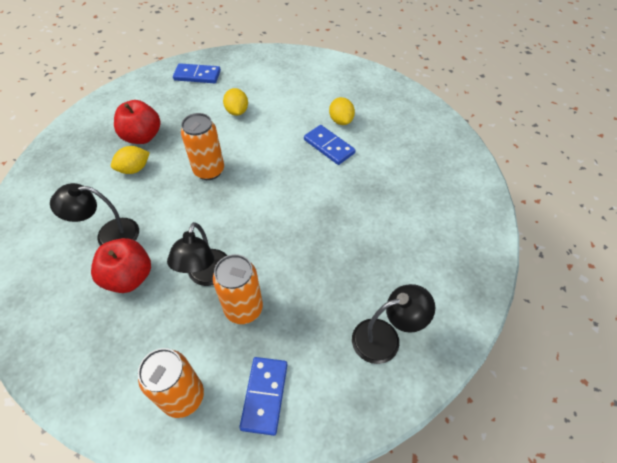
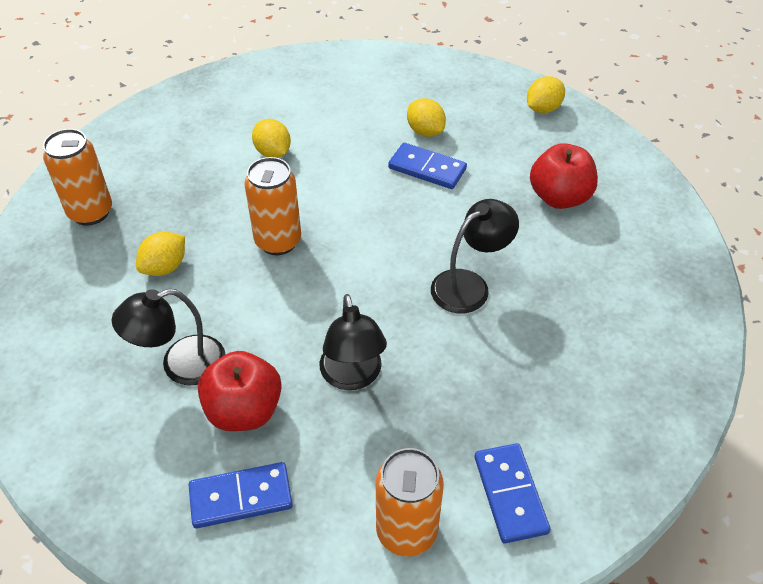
camera: 20 degrees left, 5 degrees down
(142, 137) = (151, 220): red apple -> red apple (559, 197)
(197, 75) = (185, 116): blue domino -> blue domino (241, 497)
(243, 309) = (426, 401): orange can -> orange can (91, 212)
(385, 338) = (620, 380): black lamp -> black lamp (469, 285)
(430, 124) = (543, 109): none -> yellow lemon

